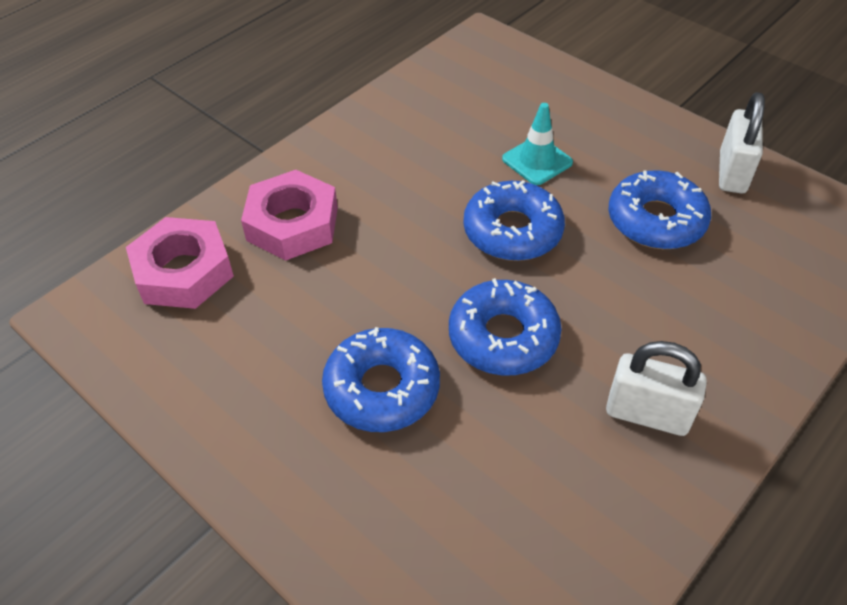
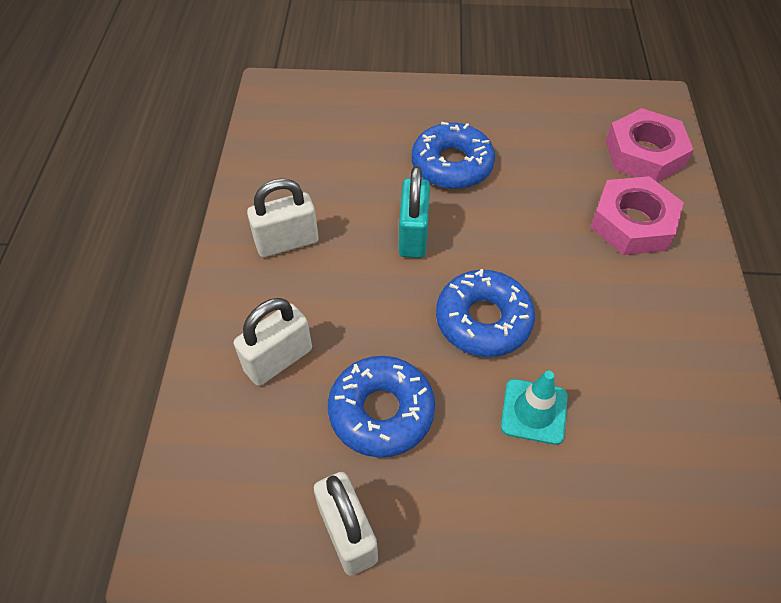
camera: 140 degrees right, 5 degrees up
(503, 337) = (413, 235): blue donut -> turquoise padlock
(724, 304) = (278, 359): none -> white padlock

